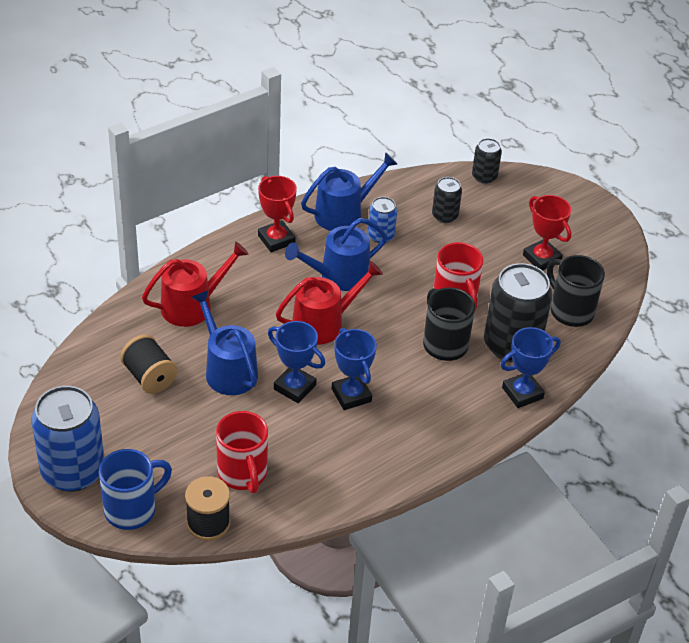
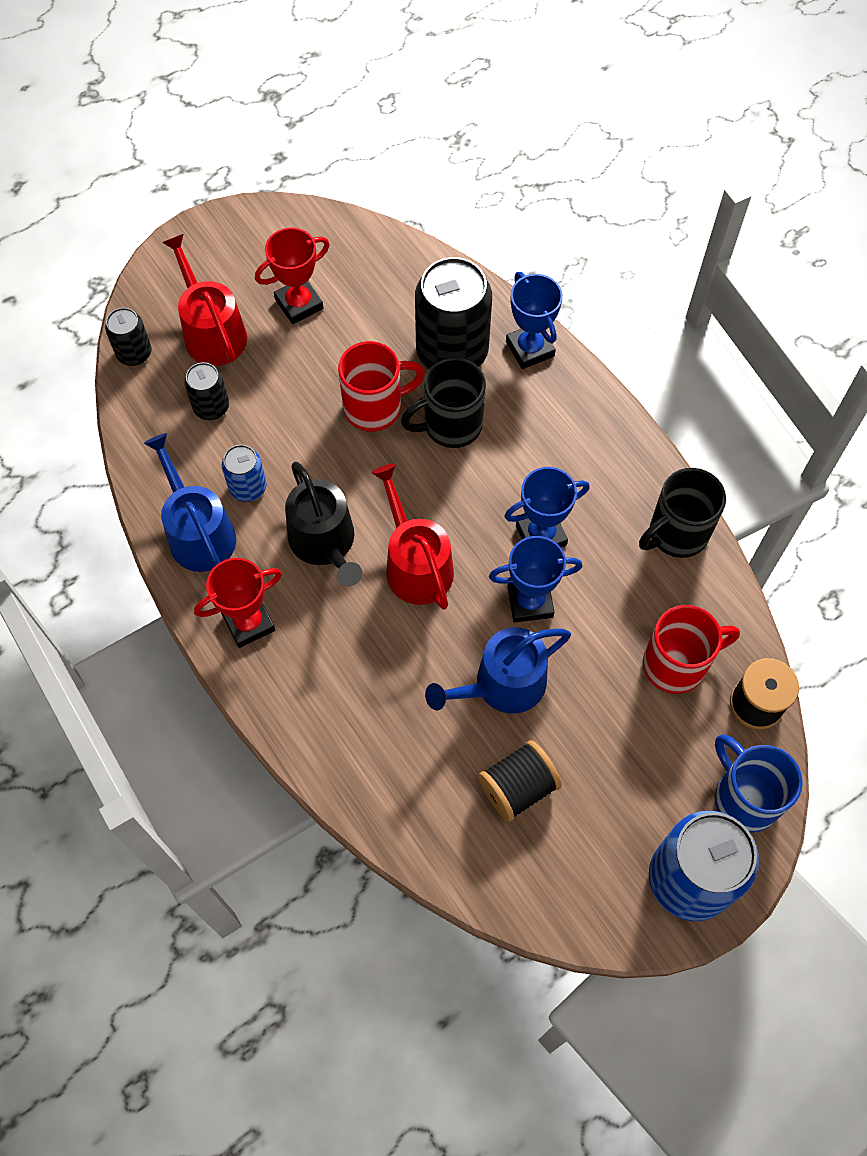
camera: 85 degrees left, 20 degrees up
(192, 305) = (381, 735): red watering can -> red watering can (212, 332)
(294, 387) = (530, 602): blue trophy -> blue trophy turned 45 degrees clockwise
(339, 276) = (325, 543): blue watering can -> black watering can
(570, 311) = (393, 284): black mug -> black mug (676, 533)

